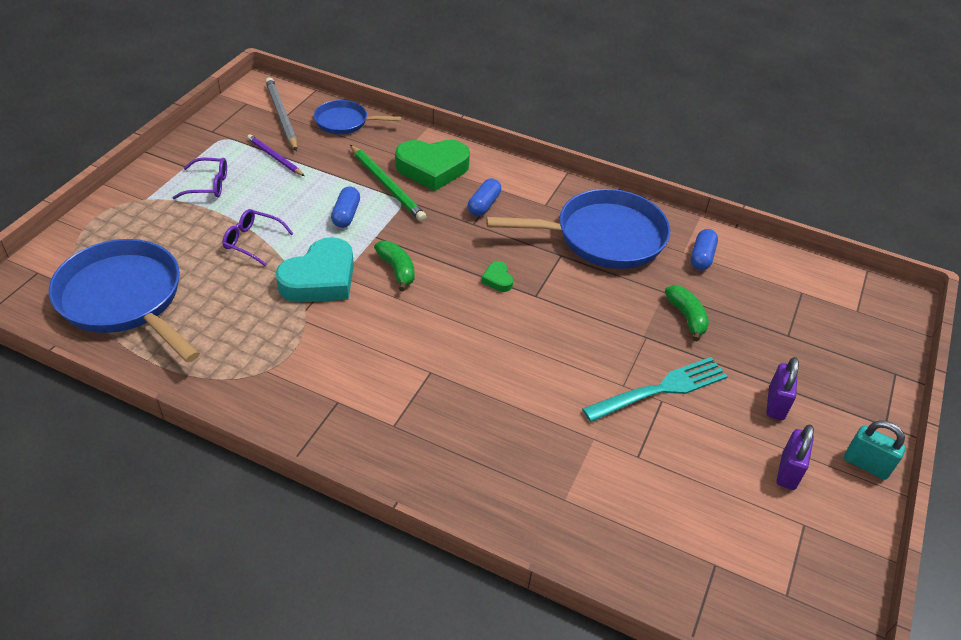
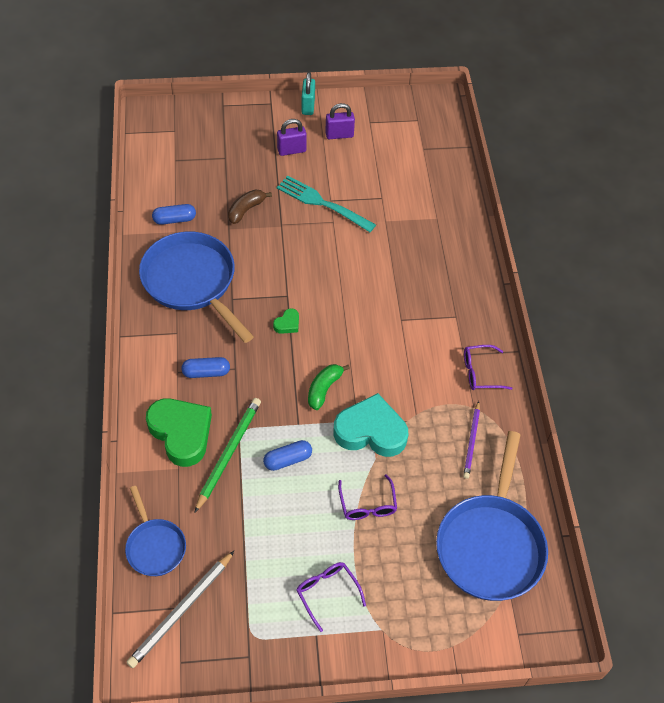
camera: 120 degrees left, 10 degrees up
(275, 157) = (251, 568): purple pencil -> purple pencil (472, 441)
(301, 402) = (480, 372): none -> purple glasses
(686, 317) = (246, 210): green banana -> brown banana

